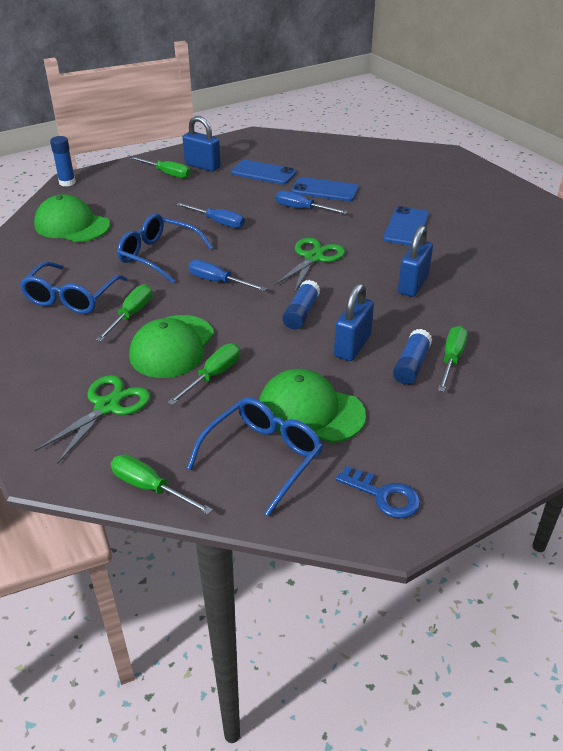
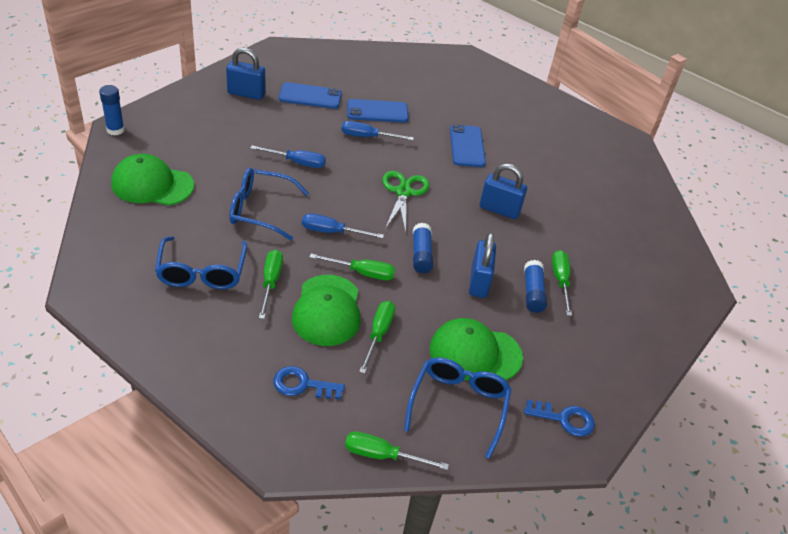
camera: 25 degrees left, 5 degrees up
(107, 406) = (302, 385): green scissors -> blue key
(167, 174) = (216, 107): green screwdriver -> green screwdriver (362, 273)
(413, 285) = (499, 209): blue padlock -> blue padlock turned 75 degrees counterclockwise

